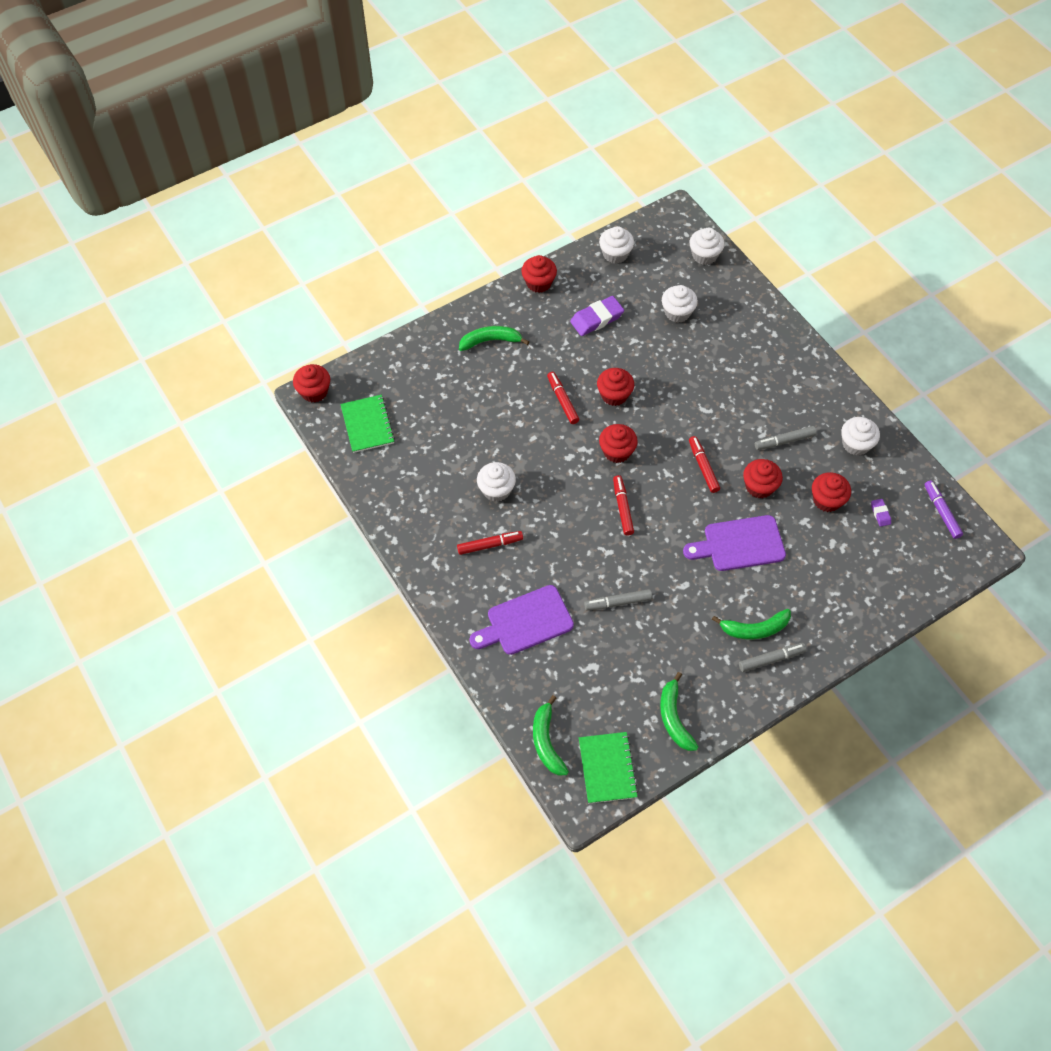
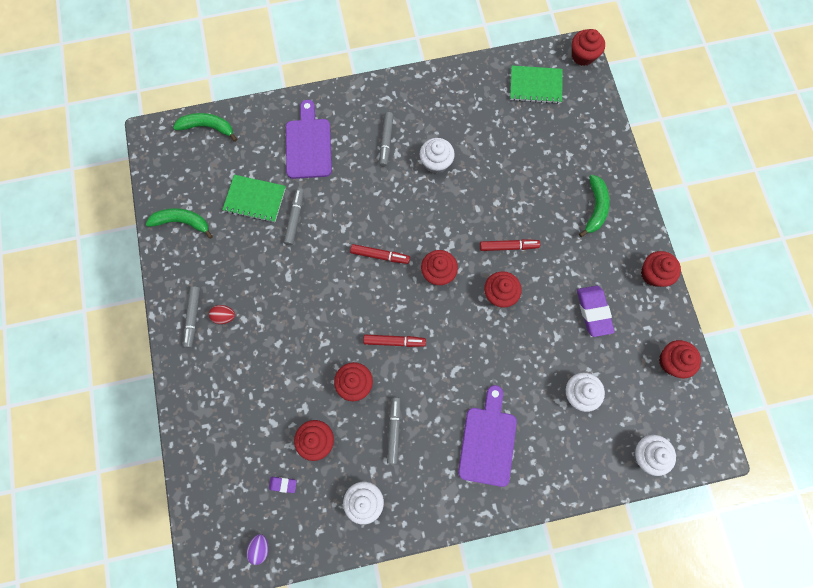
camera: 110 degrees right, 15 degrees up
(490, 545) = (386, 141): red marker -> grey marker
(607, 768) = (168, 160): green notebook -> green notebook (255, 199)
(615, 254) = (671, 361): white cupcake -> red cupcake
(739, 544) = (305, 339): purple cutting board -> purple cutting board (487, 441)
(755, 629) = (224, 316): green banana -> red egg
(941, 512) = (260, 547): purple marker -> purple egg

